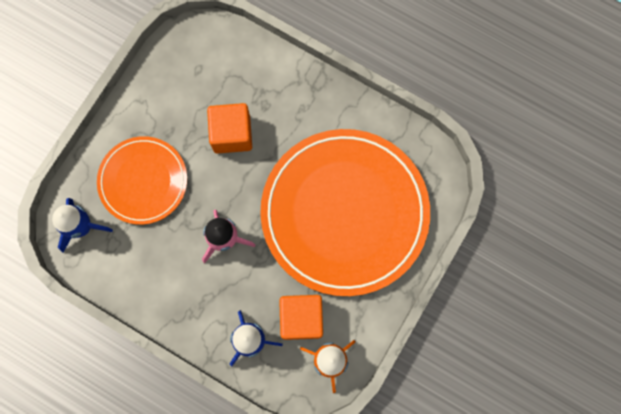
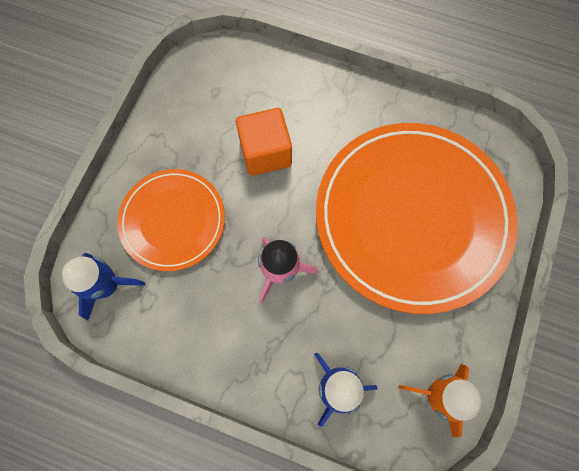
camera: 10 degrees left, 5 degrees down
(301, 318) = (392, 349): orange cube -> none

